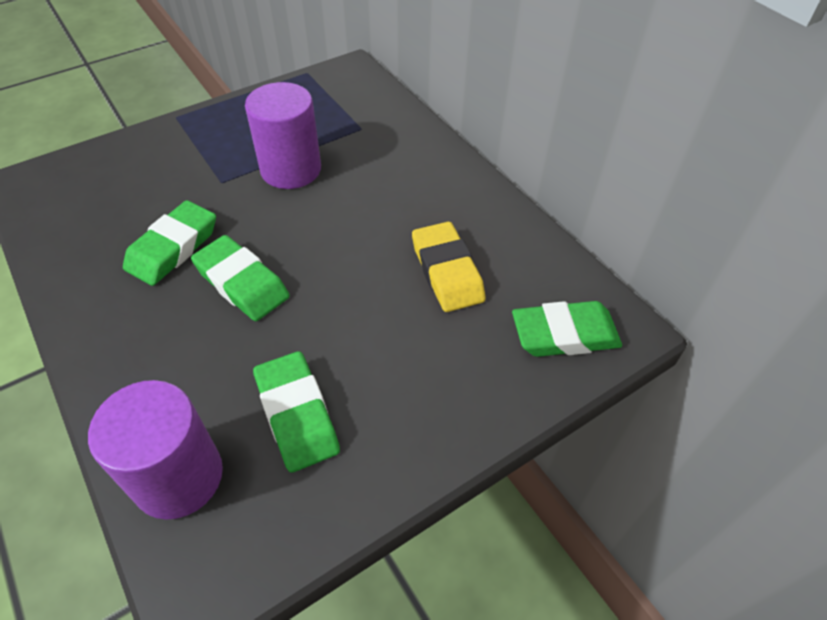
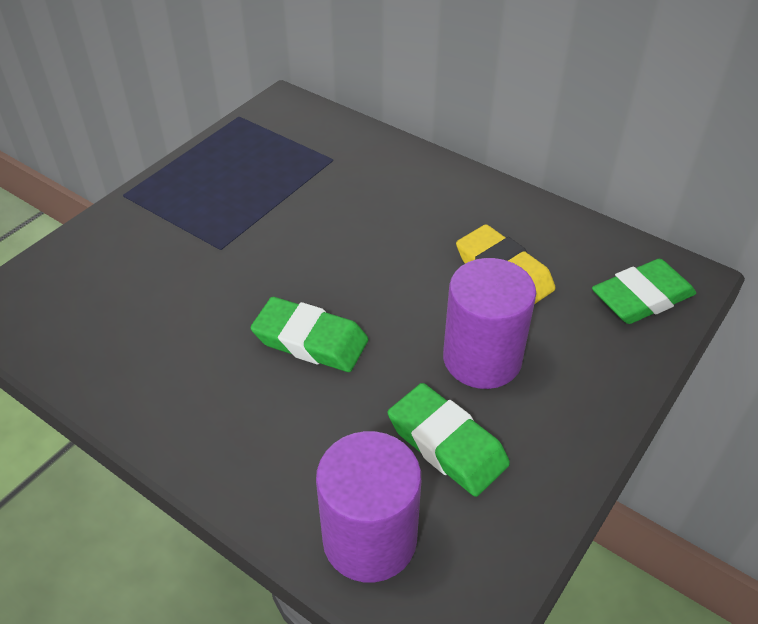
camera: 20 degrees left, 5 degrees down
(173, 248) = (213, 327): green eraser -> none
(291, 169) = (287, 217): purple cylinder -> purple cylinder (482, 358)

